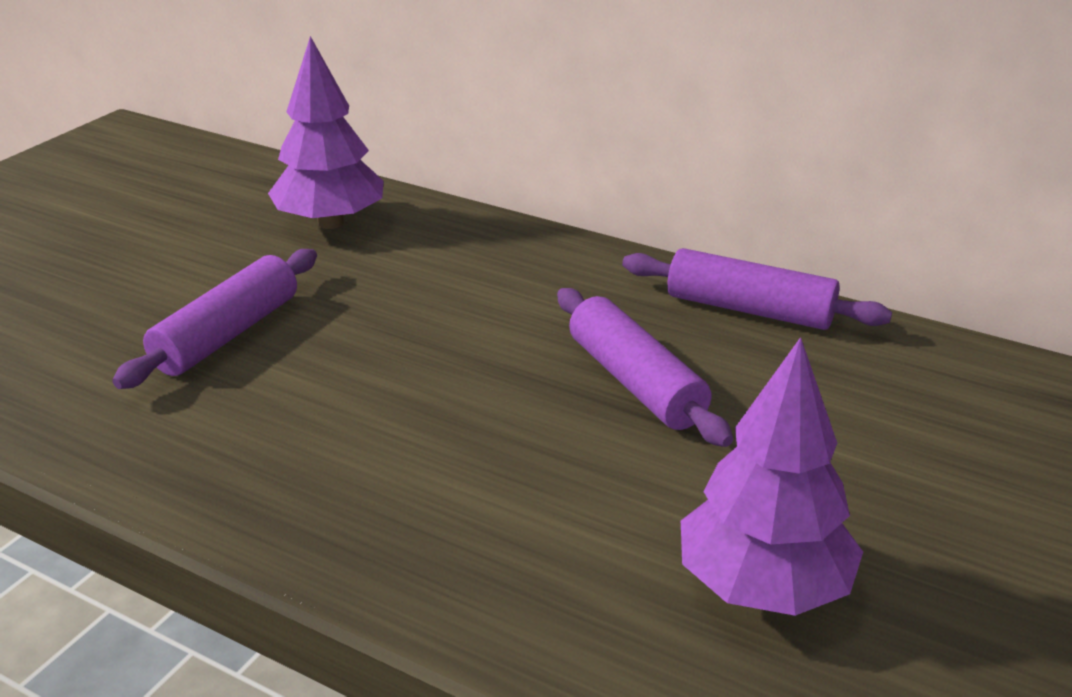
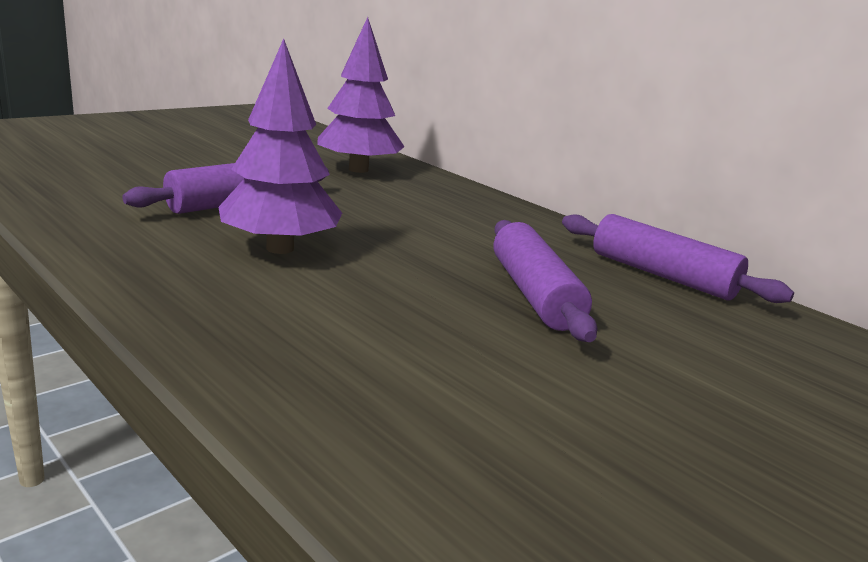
camera: 15 degrees right, 10 degrees down
(763, 587) = (573, 457): purple tree -> purple tree (280, 248)

